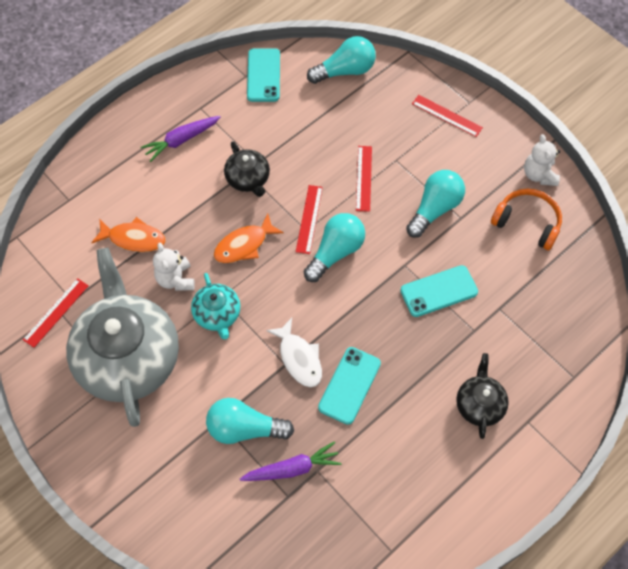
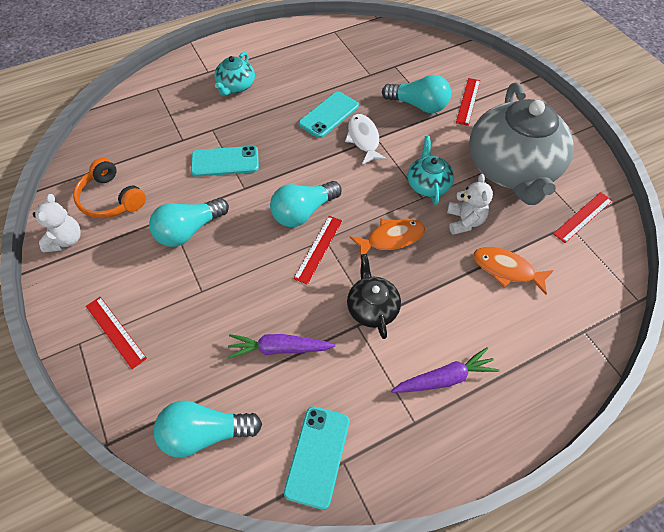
camera: 165 degrees left, 5 degrees down
(292, 468) = (388, 78): purple carrot -> purple carrot (279, 348)
(364, 178) = (245, 278): red ruler -> red ruler (468, 101)
(479, 404) = (236, 86): black teapot -> turquoise teapot

